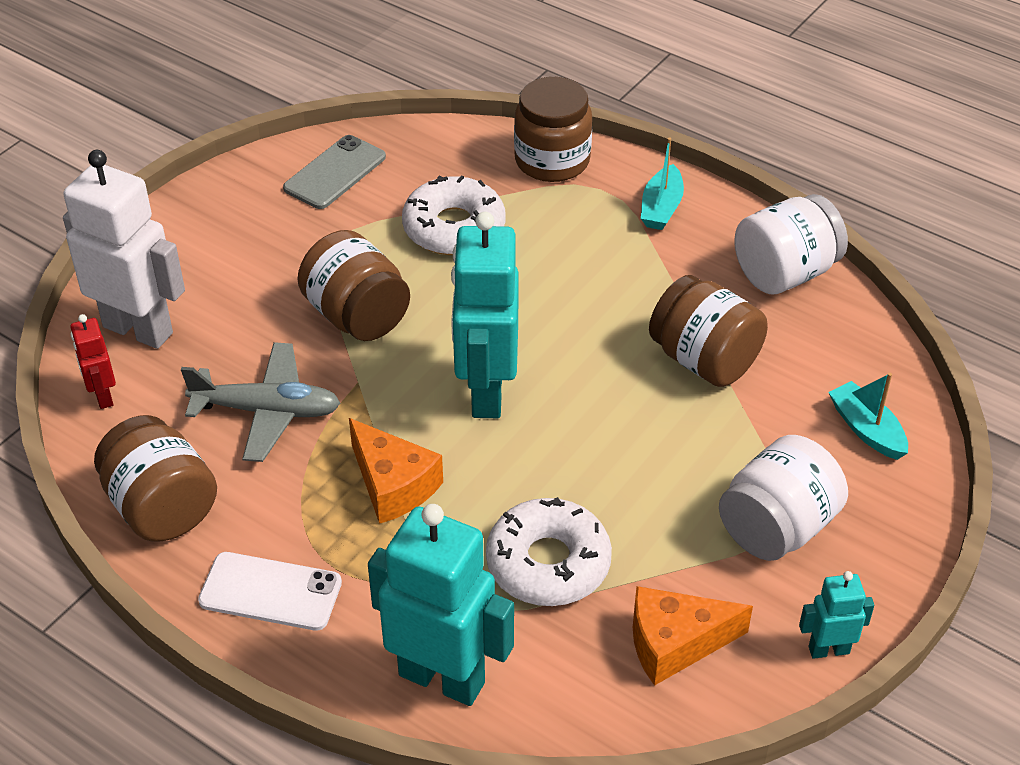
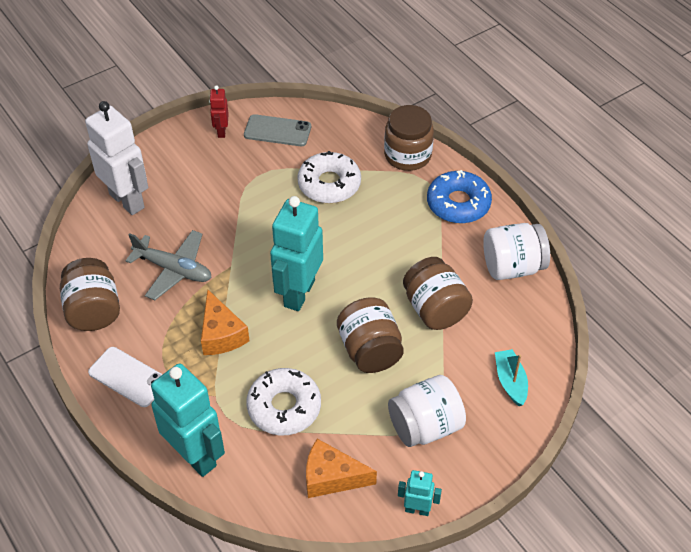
camera: 20 degrees right, 5 degrees up
(103, 396) = (91, 235): red robot -> red robot (221, 131)
(335, 173) = (277, 131): grey phone -> grey phone turned 45 degrees clockwise
(357, 316) = (249, 225): brown jar -> brown jar (370, 350)
(661, 208) = (458, 203): turquoise boat -> blue donut

